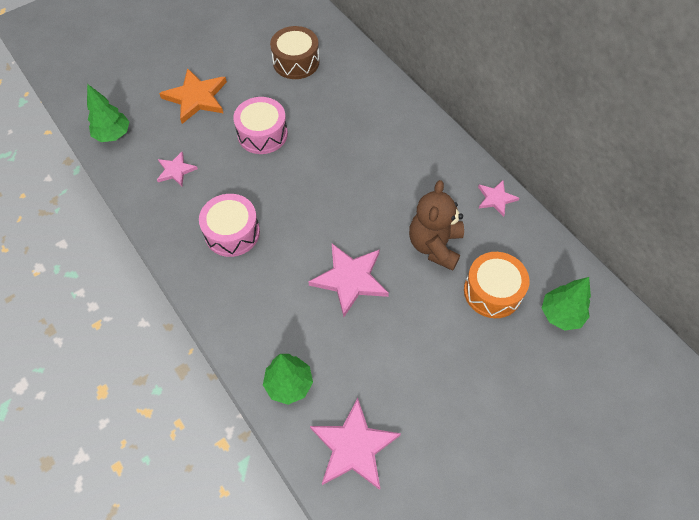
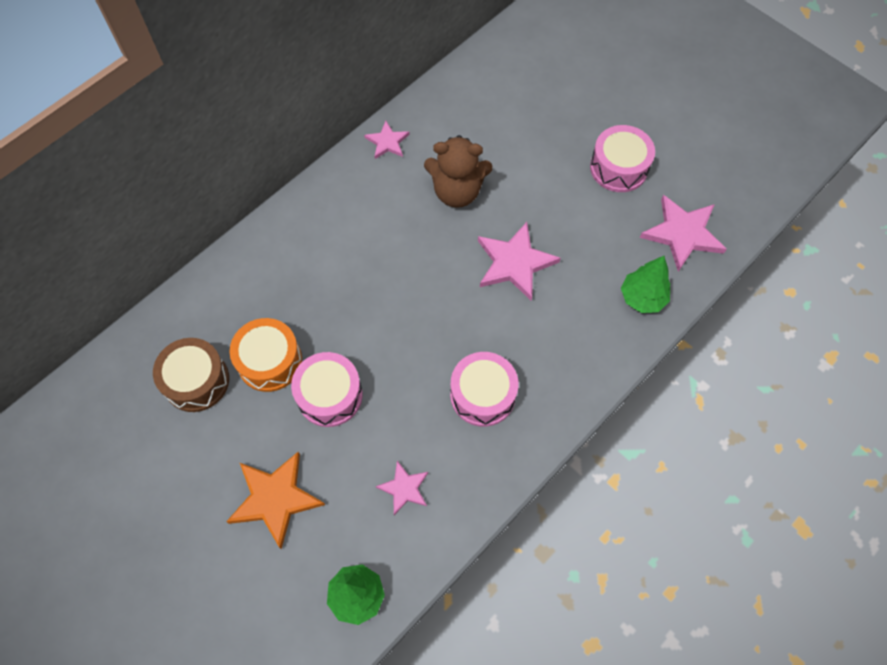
camera: 100 degrees left, 5 degrees up
(446, 401) = (619, 167): none -> pink drum
(492, 291) = (498, 139): orange drum -> orange drum (269, 361)
(561, 315) = (510, 86): green tree -> none

